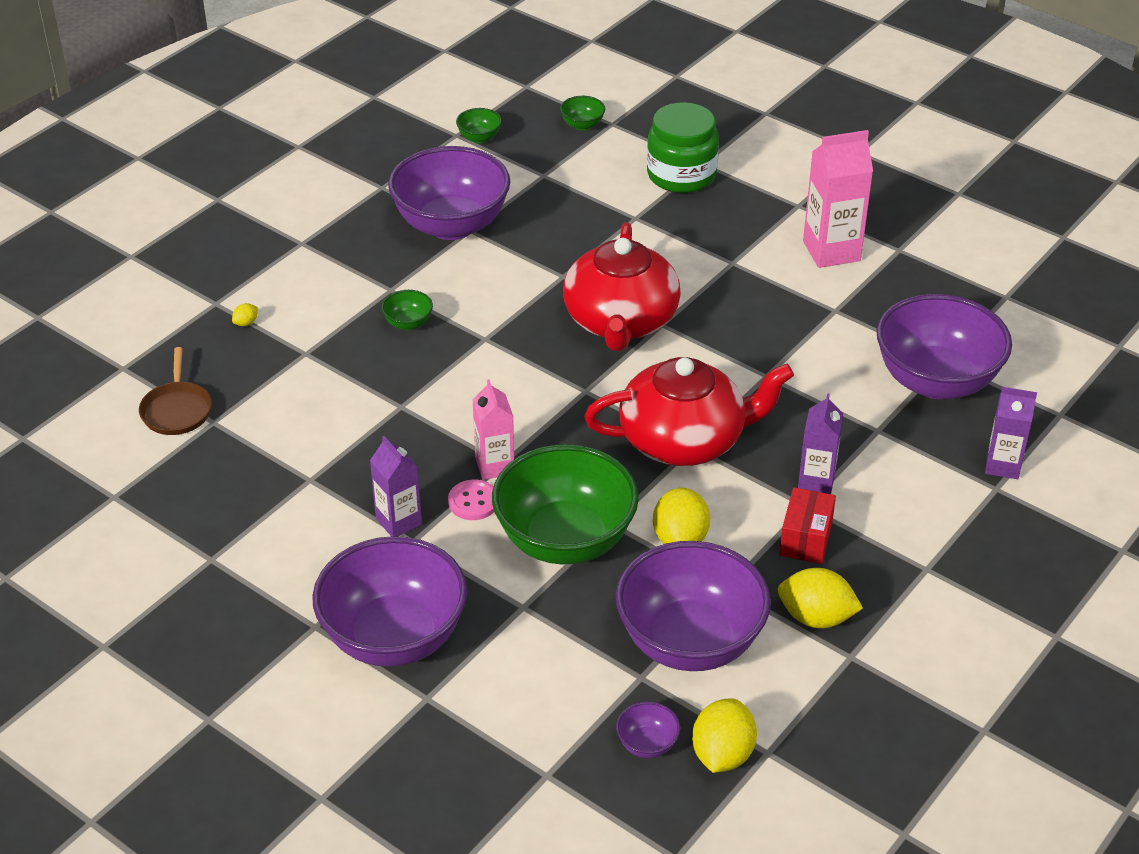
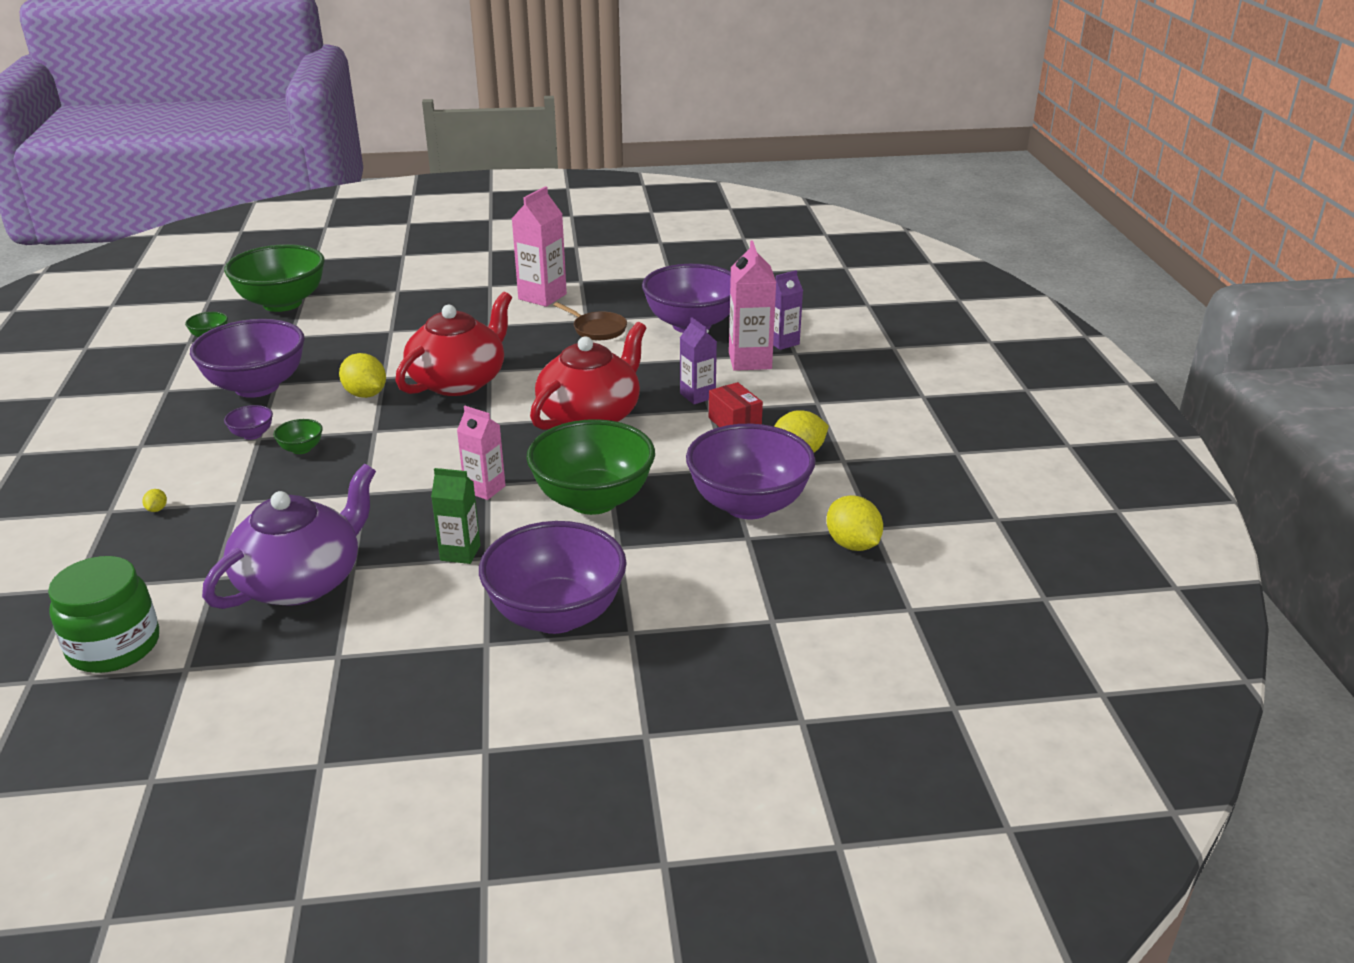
camera: 45 degrees left, 10 degrees down
(177, 410) = (168, 587): brown pan -> brown pan (597, 329)
(263, 468) = (302, 581): none -> purple teapot
(399, 522) = (460, 553): purple carton -> green carton
(473, 502) = (499, 514): pink button -> none
(582, 125) = (282, 303): green bowl -> green bowl, size x2.49
(620, 321) = (459, 381): red teapot -> red teapot turned 105 degrees counterclockwise
(647, 744) = (804, 567): purple bowl -> purple bowl (252, 434)
(680, 539) = (663, 461): yellow lemon -> yellow lemon (365, 394)
(681, 175) = (391, 300): green jar -> green jar (114, 646)
(931, 469) = (750, 361): none -> pink carton

